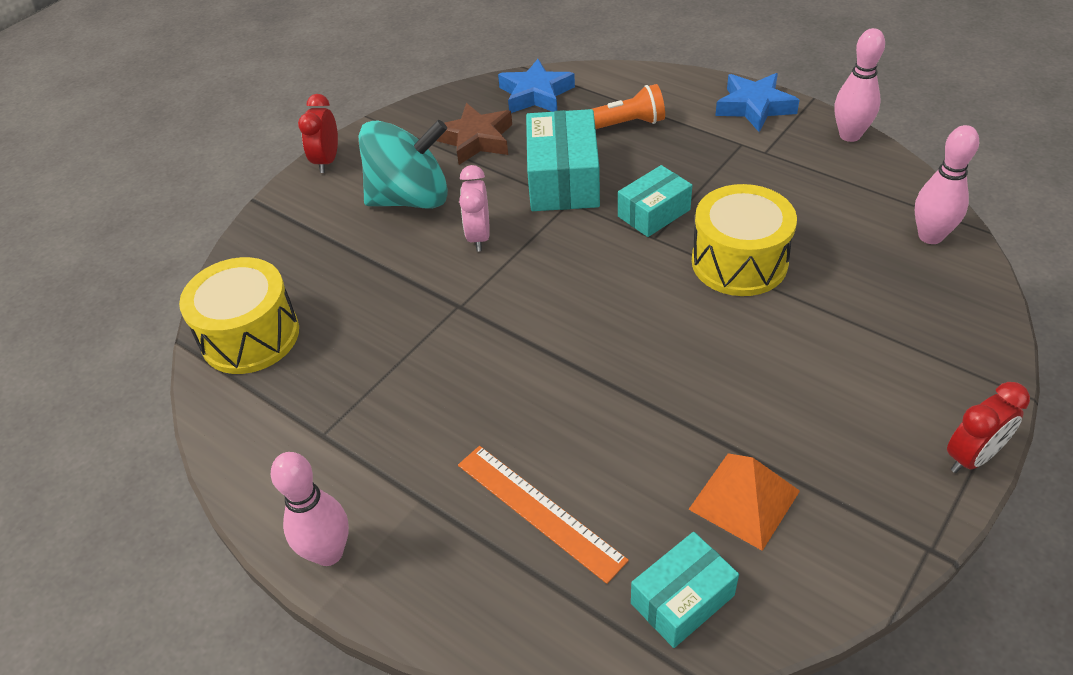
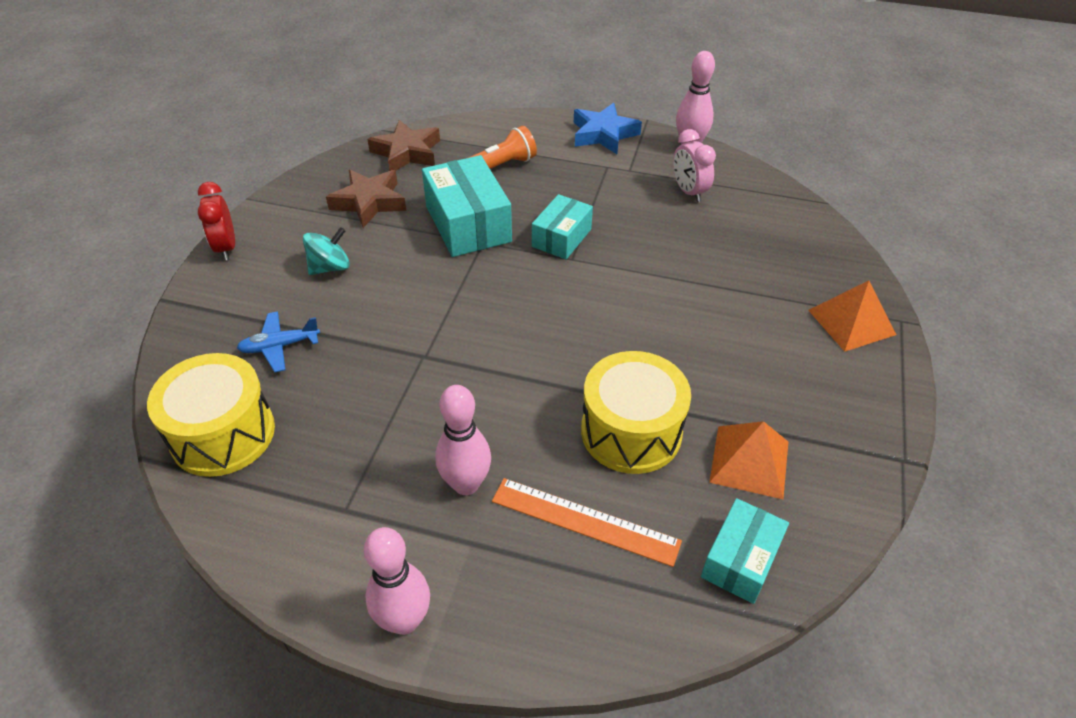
camera: 25 degrees left, 0 degrees up
(333, 266) = (280, 346): none -> blue plane
(411, 198) = (330, 267): turquoise spinning top -> turquoise spinning top, size x0.51
(479, 236) = (413, 289): pink clock -> pink clock (689, 192)
(536, 94) = (407, 152): blue star -> brown star
(739, 262) = (652, 265): yellow drum -> yellow drum (631, 431)
(930, 236) = (787, 214): pink bowling pin -> pink bowling pin (466, 484)
(946, 377) = (851, 322): none -> orange pyramid
(972, 457) = (898, 380): red clock -> none

